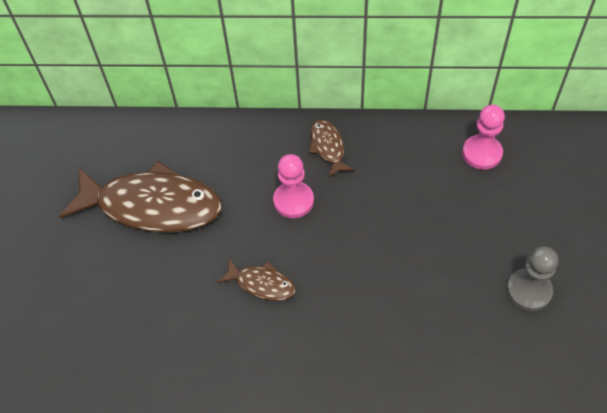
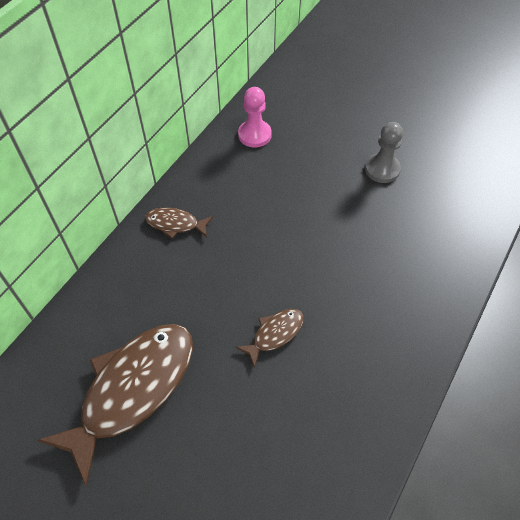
camera: 65 degrees left, 0 degrees up
(293, 201) = (209, 273): pink pawn -> none

